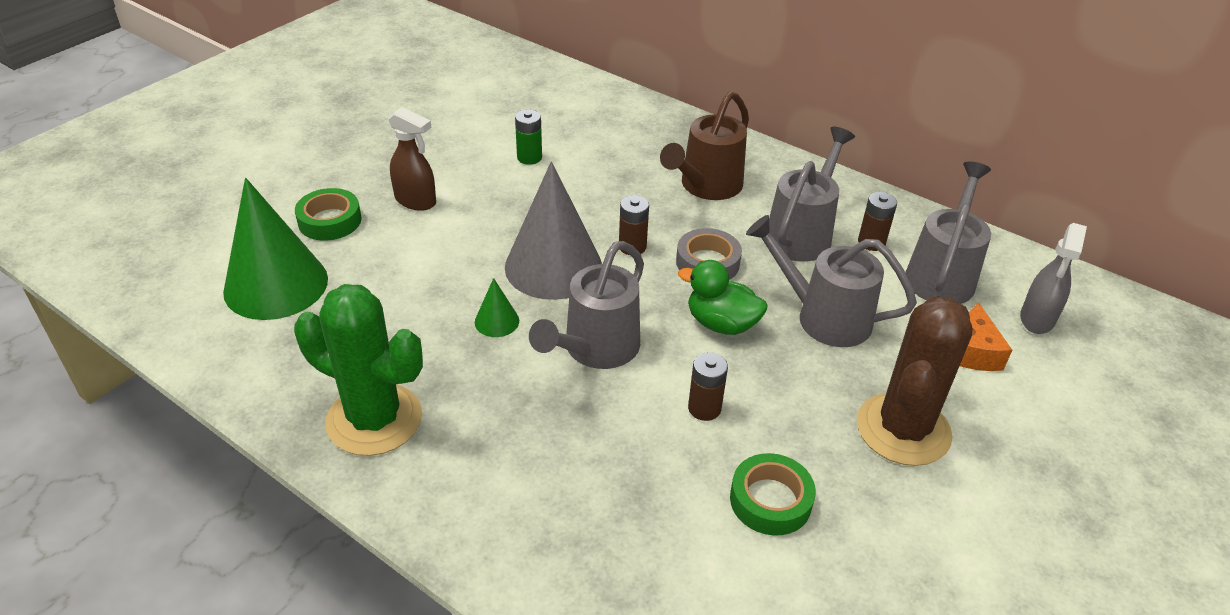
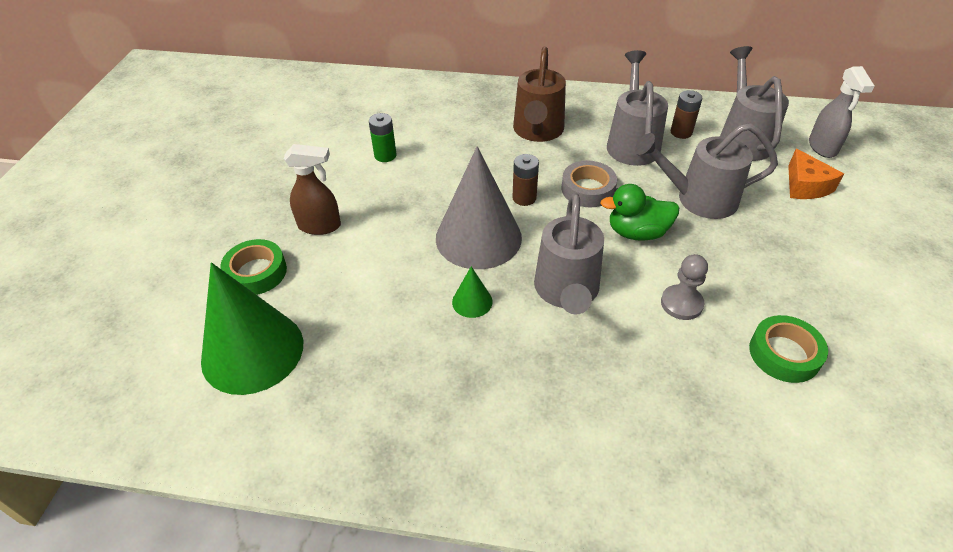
camera: 25 degrees left, 5 degrees up
(374, 419) = (442, 434): green cactus -> none
(704, 408) = (681, 303): brown battery -> grey pawn
(903, 429) = (816, 260): brown cactus -> none

